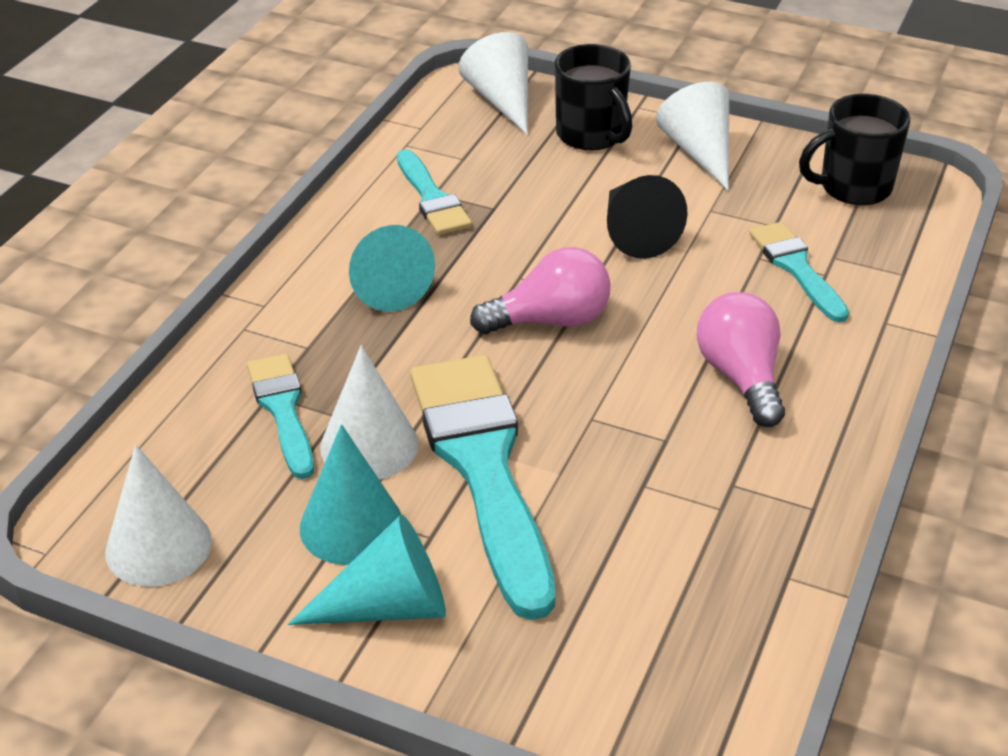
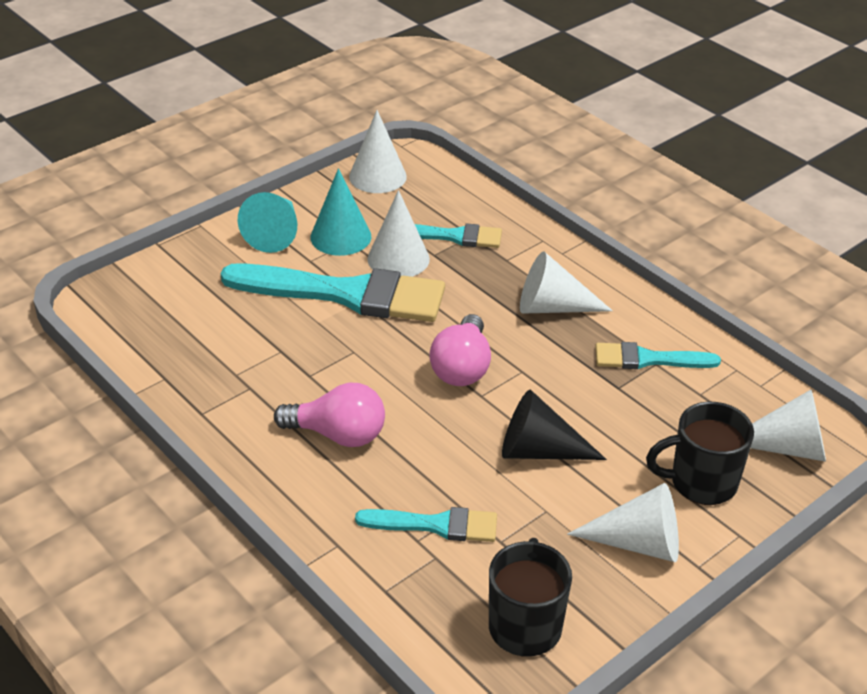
camera: 115 degrees right, 0 degrees up
(385, 284) = (553, 307): turquoise cone -> white cone

